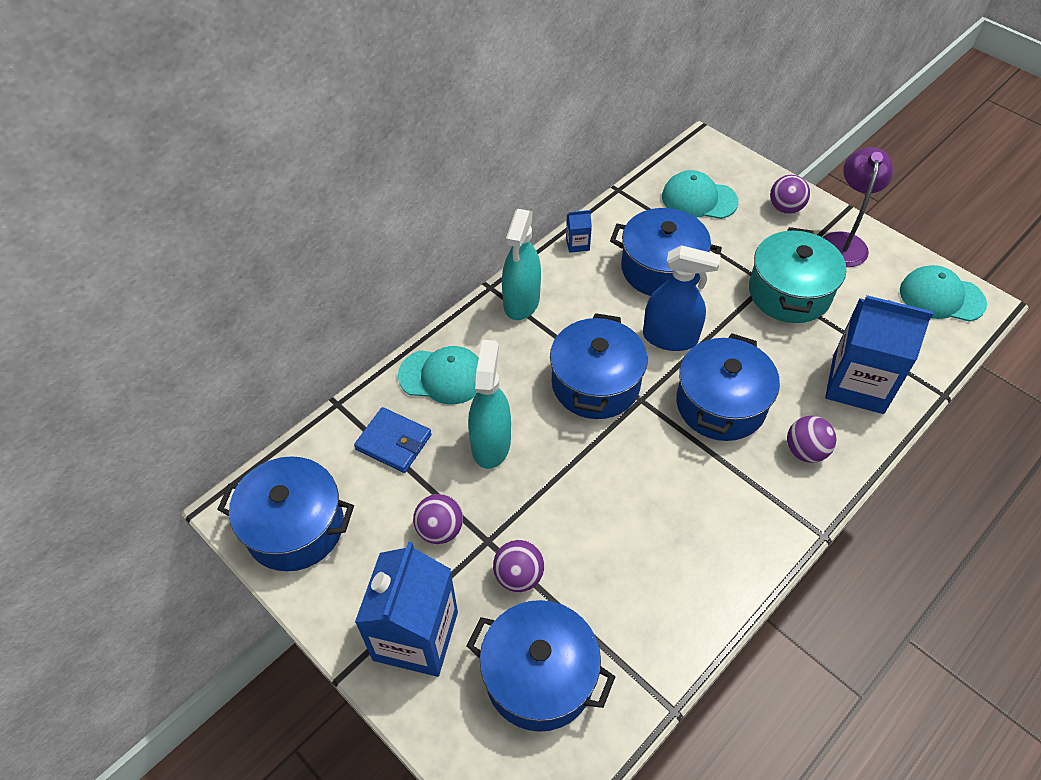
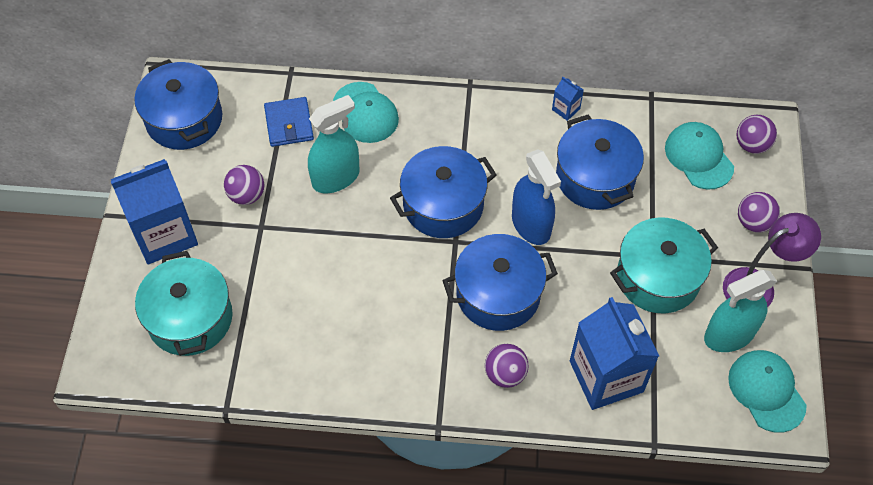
camera: 50 degrees right, 5 degrees up
(518, 576) = (250, 261): purple ball -> purple ball (752, 145)
(521, 302) = (474, 113): turquoise spray bottle -> turquoise spray bottle (729, 335)
(539, 676) = (190, 318): blue pot -> turquoise pot

